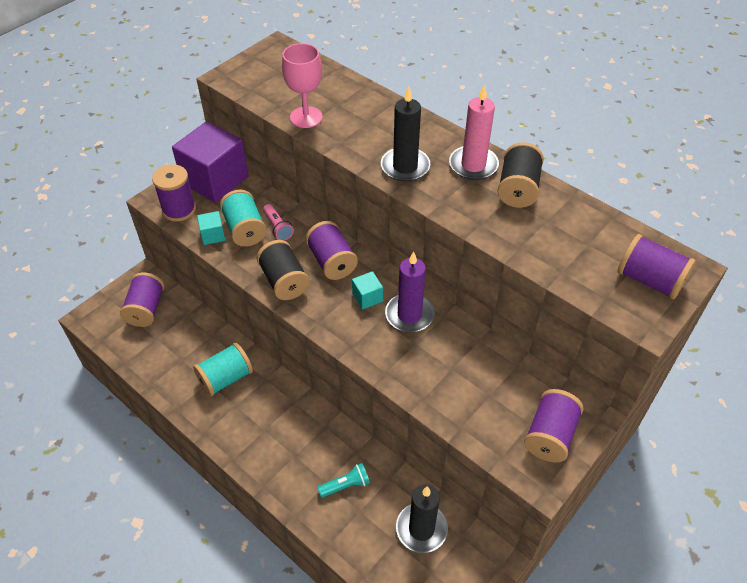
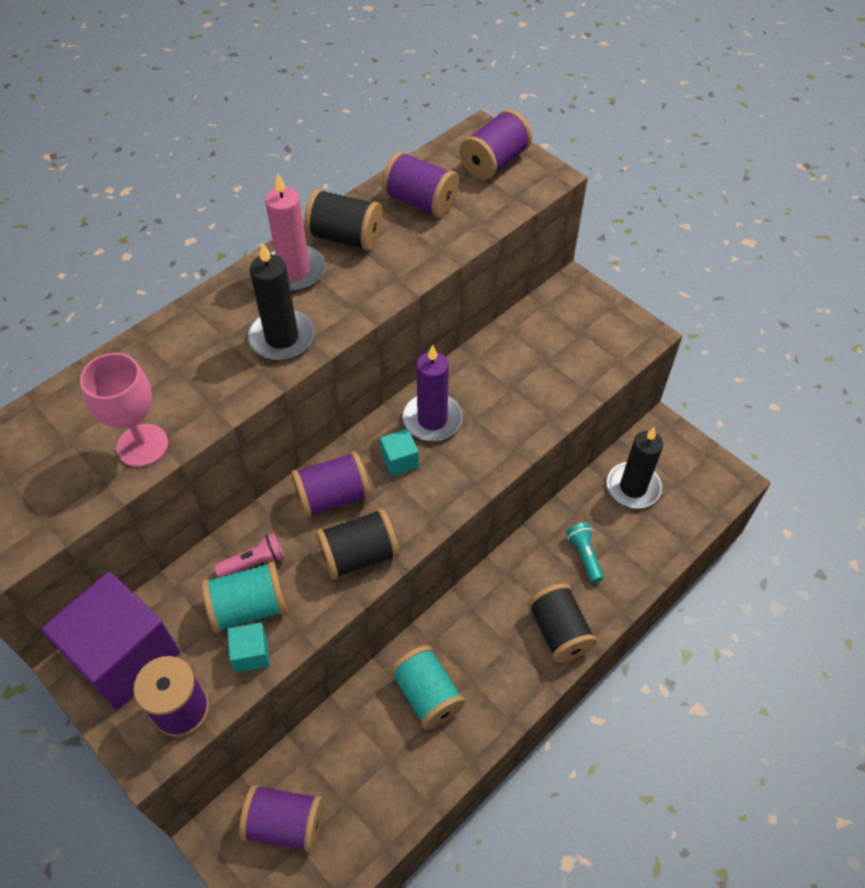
camera: 85 degrees left, 5 degrees up
(275, 466) = (559, 631): none -> black spool
(550, 435) = (595, 319): purple spool -> purple spool (420, 202)

